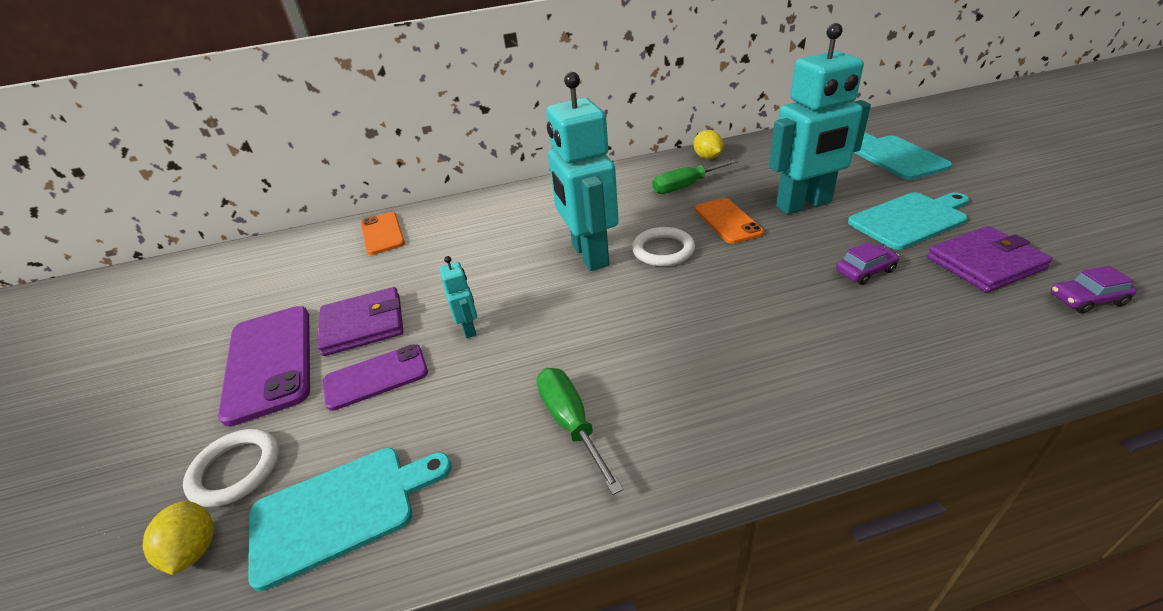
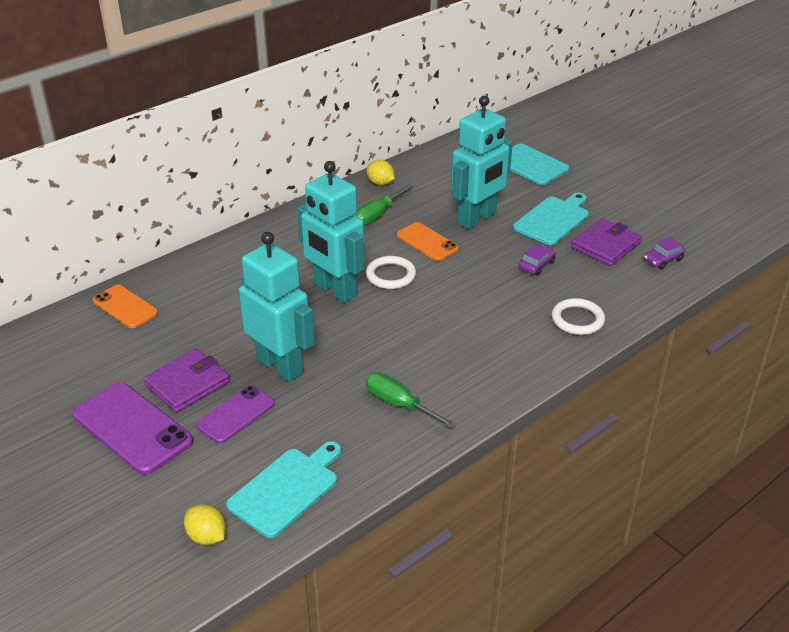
camera: 30 degrees left, 0 degrees up
(236, 470) = (186, 494): white ring -> white ring (577, 319)
(469, 328) = (280, 366): turquoise robot -> turquoise robot, size x2.31

